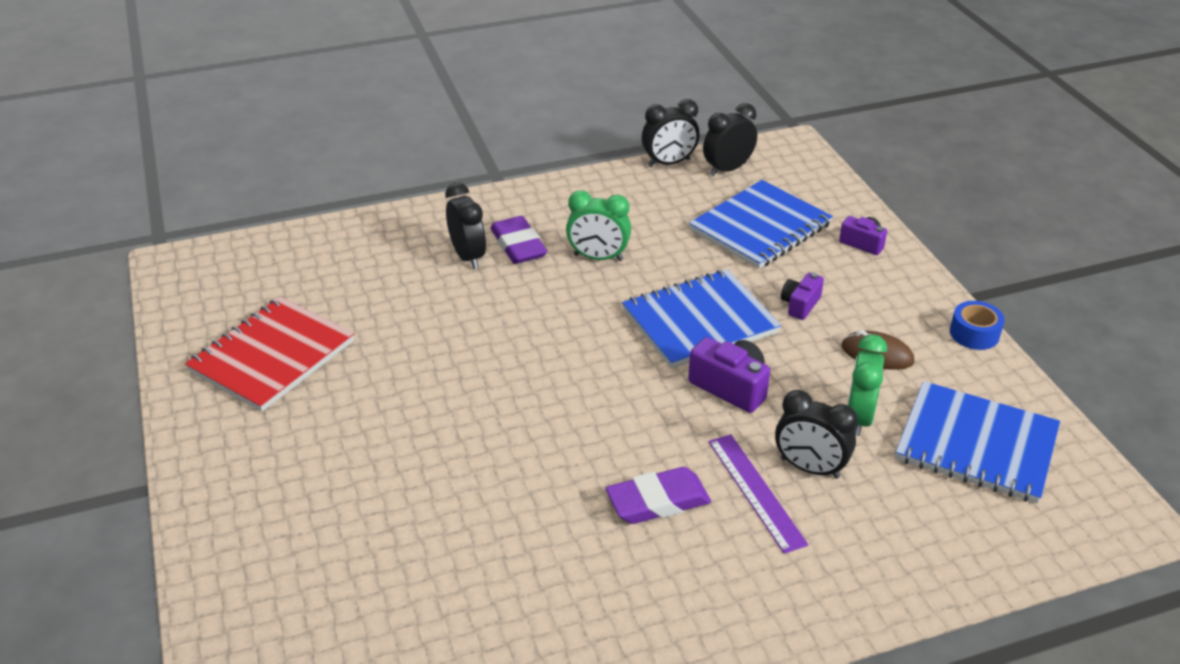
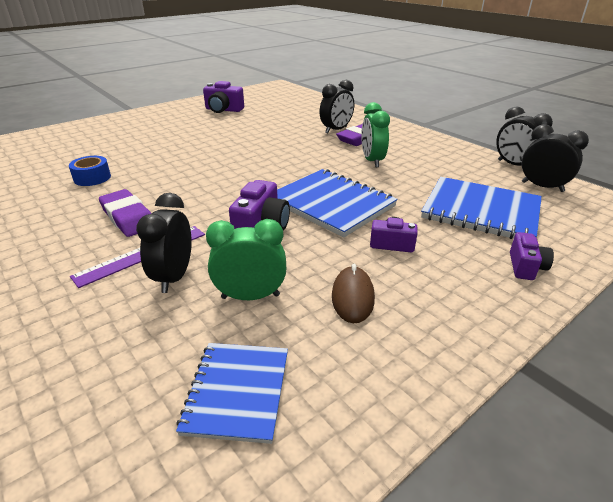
camera: 70 degrees right, 5 degrees down
(272, 356) = (223, 110): red notebook -> purple camera
(974, 334) = (446, 371): blue tape -> blue tape (92, 178)
(976, 445) = (237, 392): blue notebook -> blue notebook, size x0.63

